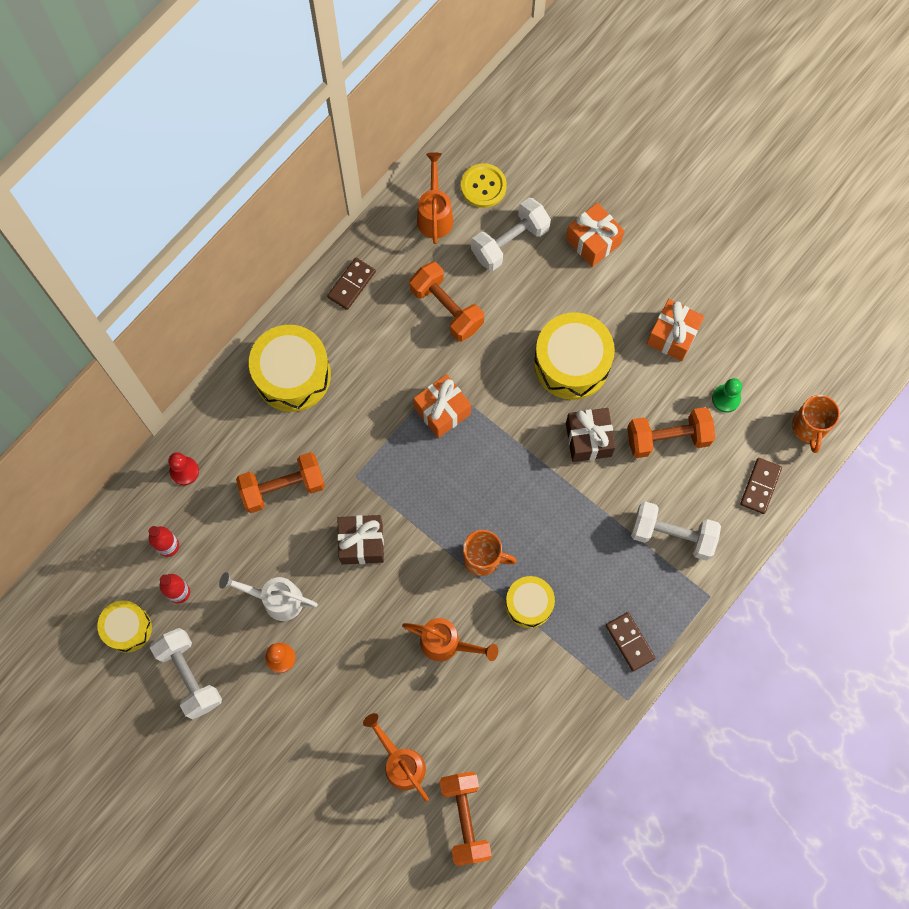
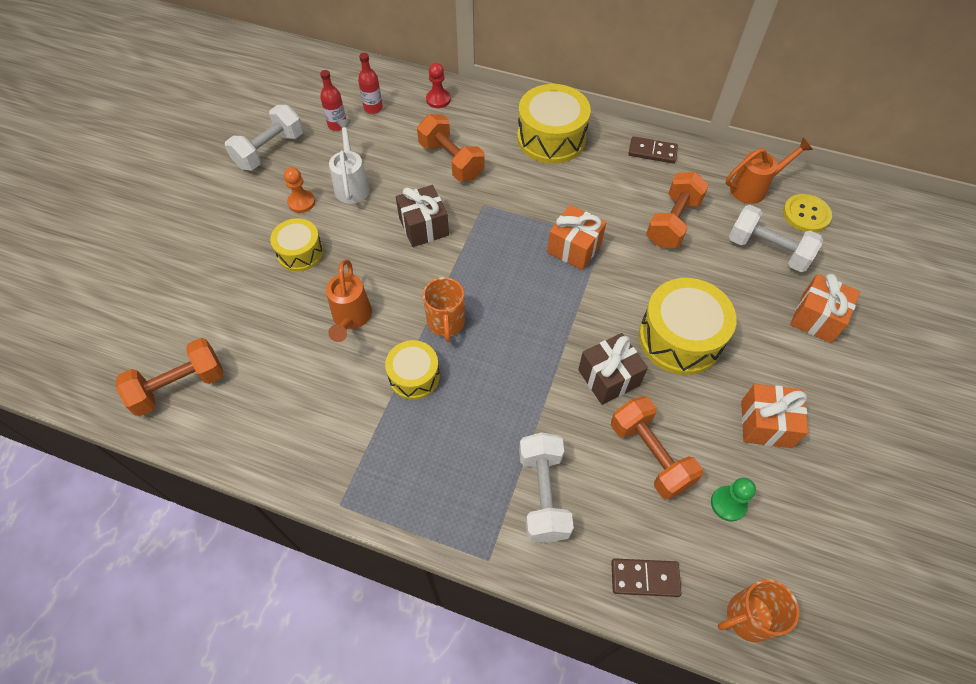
camera: 70 degrees right, 15 degrees down
(127, 628) = (298, 105): yellow drum -> yellow drum (300, 252)
(400, 762) = (226, 316): orange watering can -> none
(629, 642) = (405, 486): brown domino -> none

